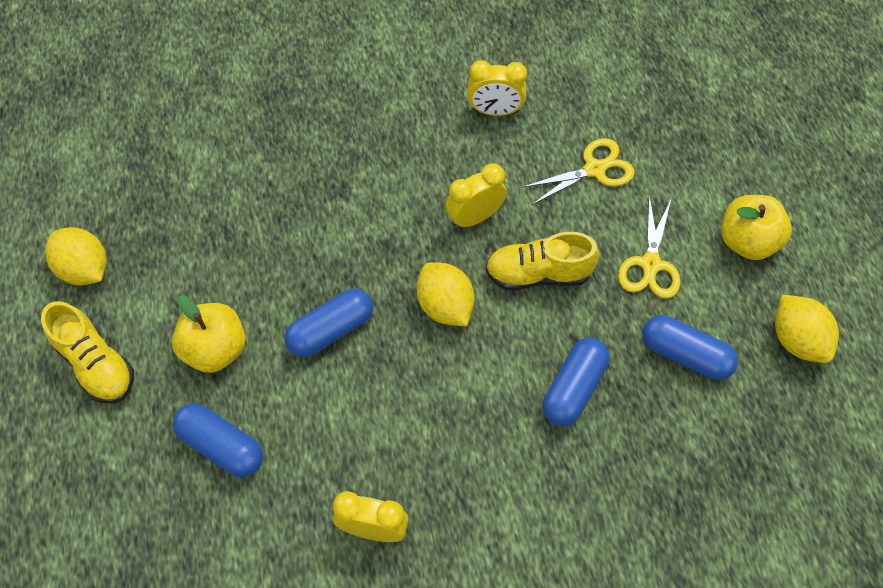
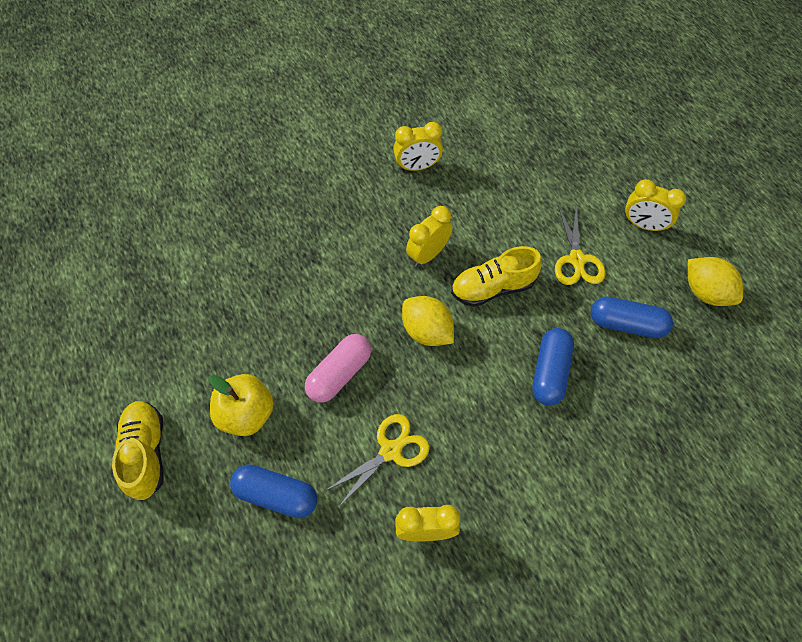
camera: 15 degrees left, 0 degrees up
(85, 269) = (112, 373): yellow lemon -> none
(97, 364) = (146, 453): yellow shoe -> yellow shoe turned 135 degrees counterclockwise
(331, 330) = (339, 374): blue capsule -> pink capsule
(594, 169) = (509, 195): yellow scissors -> yellow scissors (390, 451)
(747, 241) = (643, 225): yellow apple -> yellow clock

